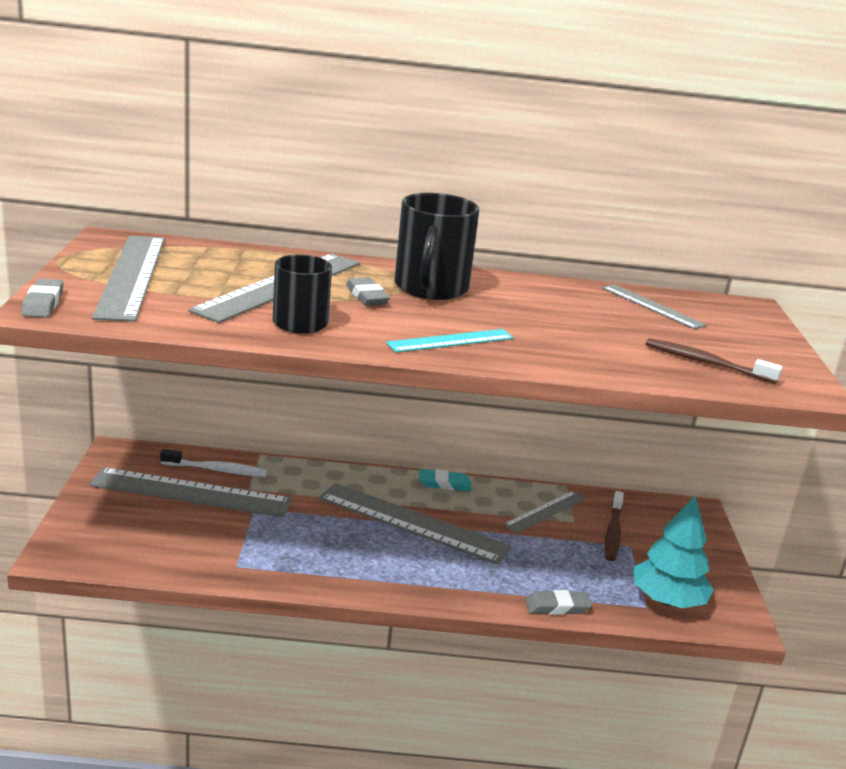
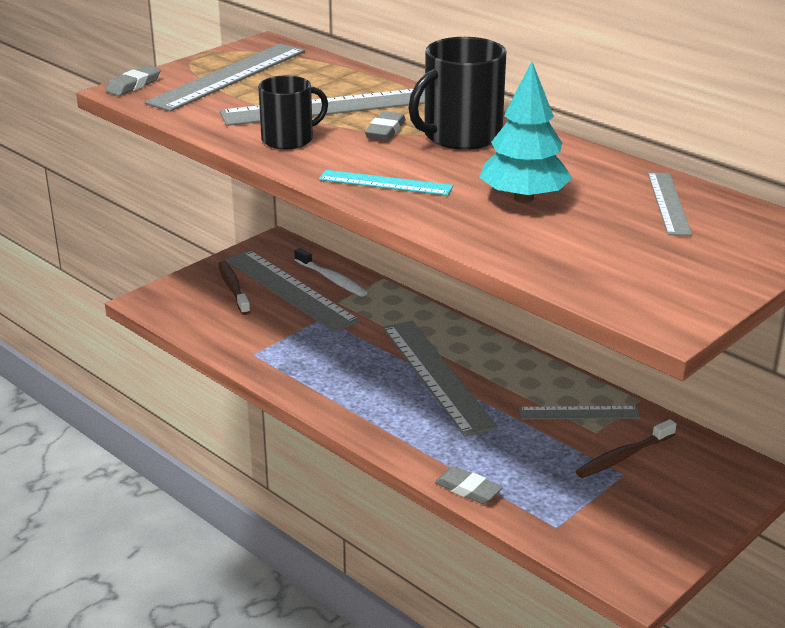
camera: 45 degrees right, 5 degrees up
(444, 484) = (513, 355): turquoise eraser -> none
(667, 600) = (587, 531): turquoise tree -> turquoise tree (523, 198)
(706, 363) = (605, 266): brown toothbrush -> brown toothbrush (233, 288)

